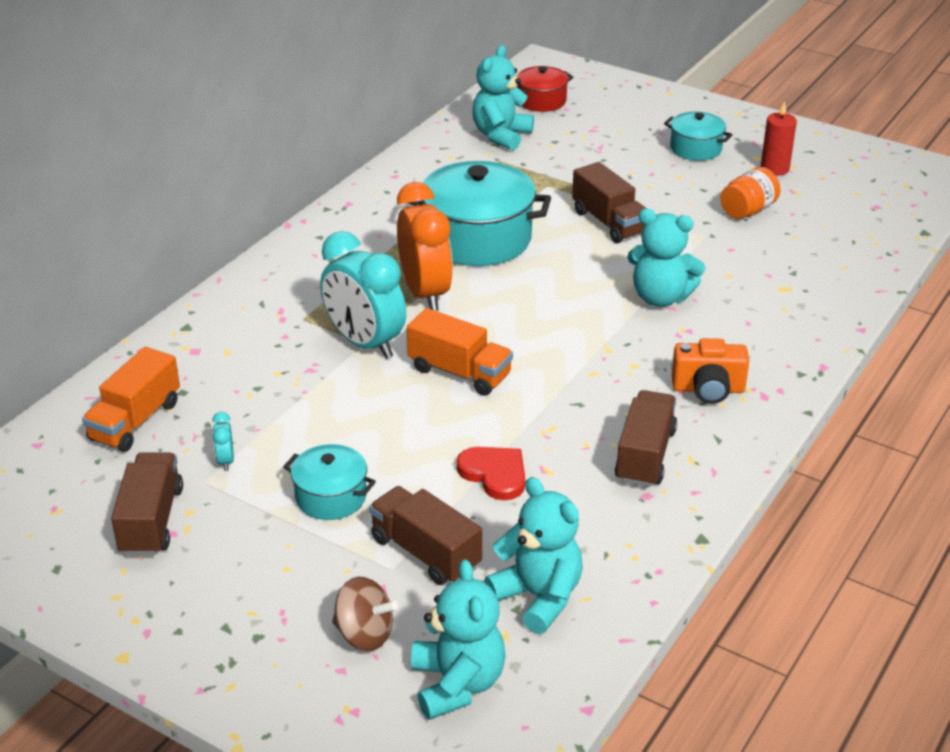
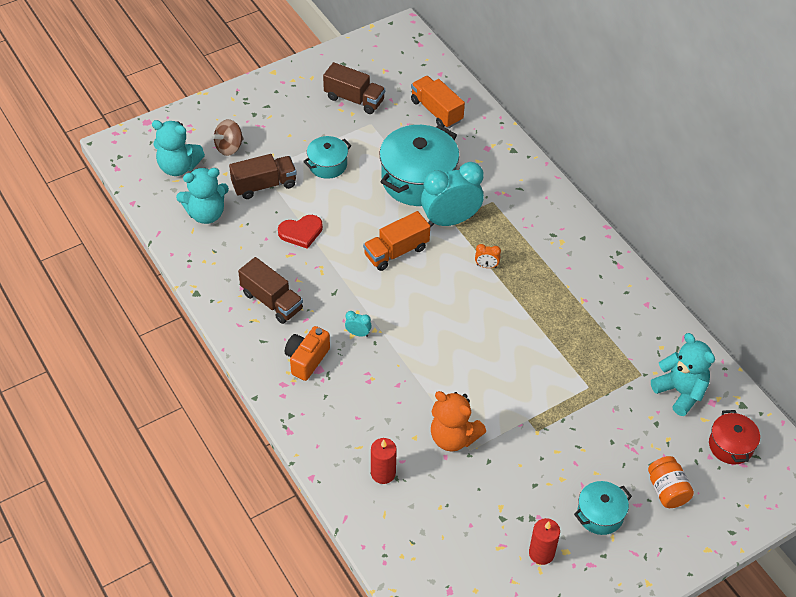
camera: 115 degrees right, 15 degrees up
(226, 461) = (381, 135): turquoise clock -> turquoise clock (358, 333)
(425, 293) = (486, 266): orange clock -> orange clock, size x0.40
(477, 239) = (537, 317): turquoise pot -> turquoise pot (418, 180)
(609, 222) = (518, 401): brown truck -> none
(660, 297) = (412, 384): turquoise teddy bear -> none
(701, 250) = (453, 437): none -> orange teddy bear
(748, 210) = (490, 497): orange jar -> orange jar (667, 490)
(798, 282) = (383, 473): none -> red candle

